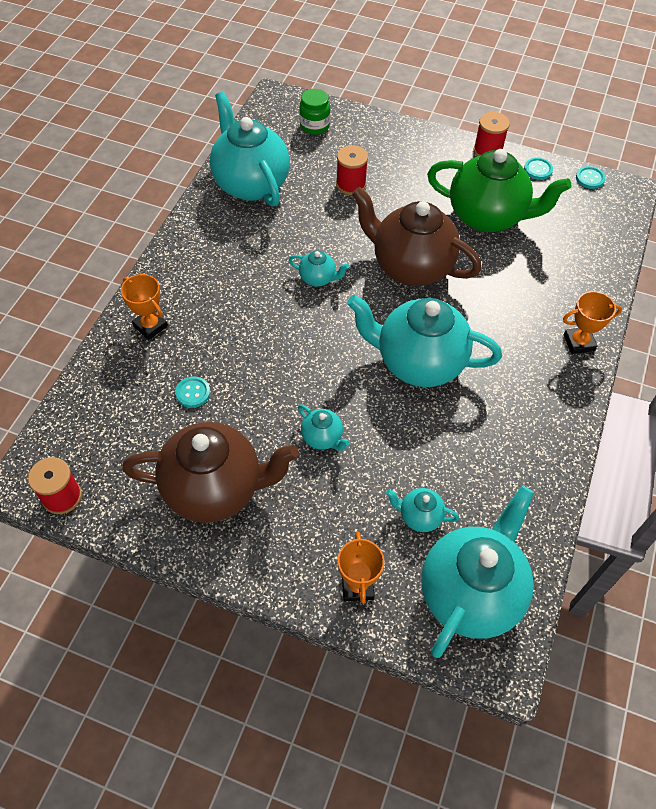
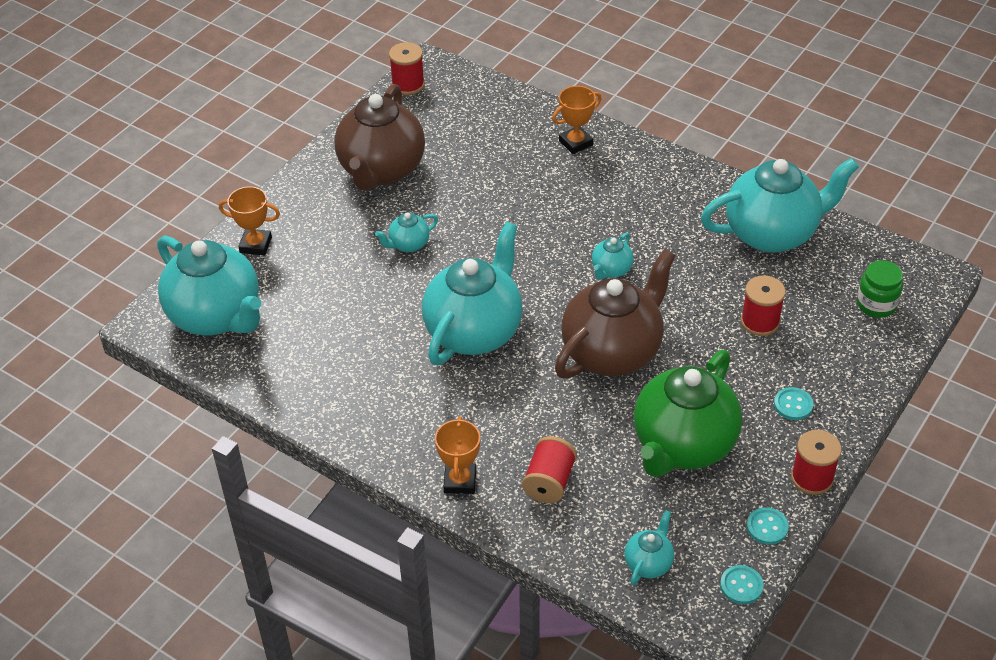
camera: 105 degrees right, 10 degrees down
(193, 393) = (488, 165): turquoise button -> turquoise button (793, 405)
(419, 516) = (301, 297): turquoise teapot -> turquoise teapot (648, 563)
(554, 287) = (549, 482): none -> red spool

